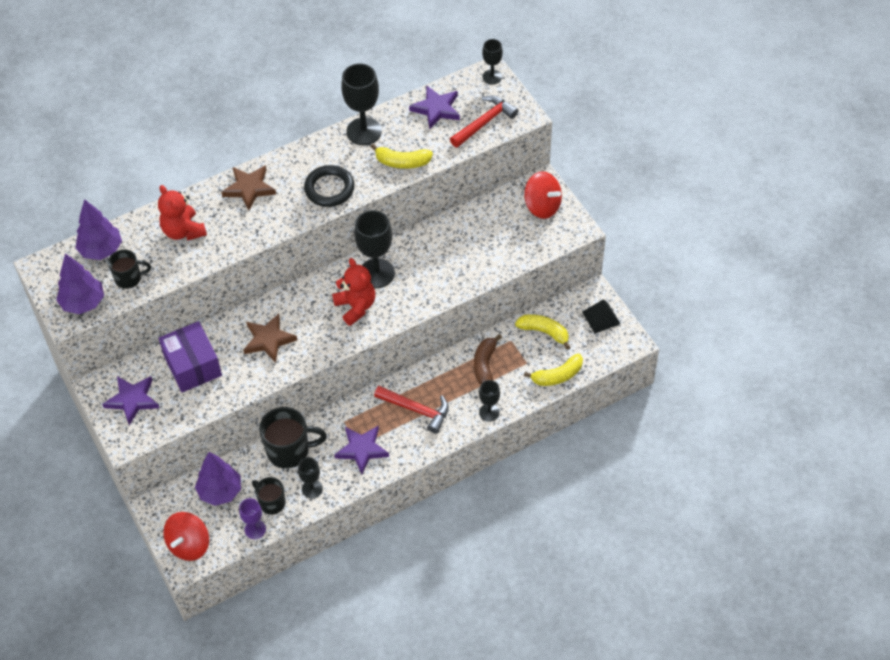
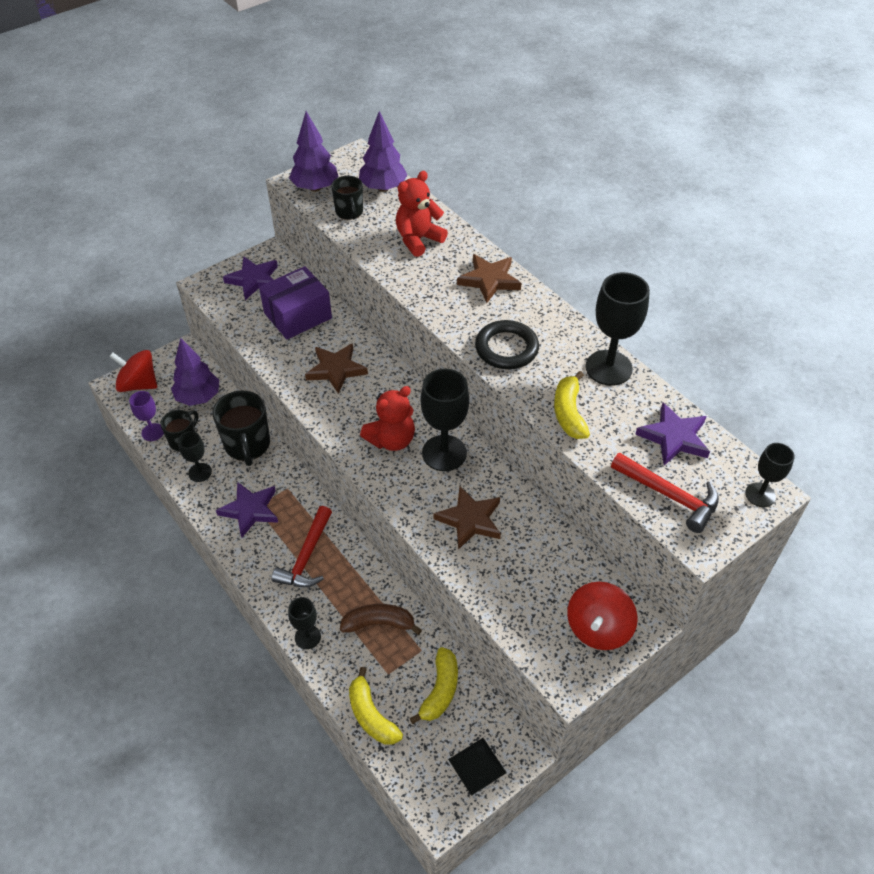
camera: 80 degrees right, 5 degrees down
(442, 265) = (470, 520): none -> brown star

